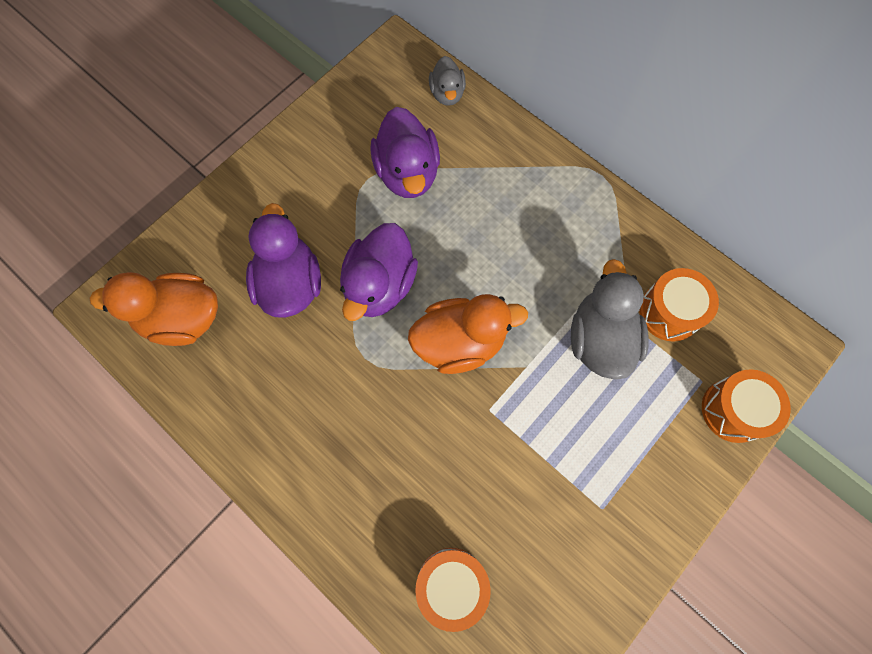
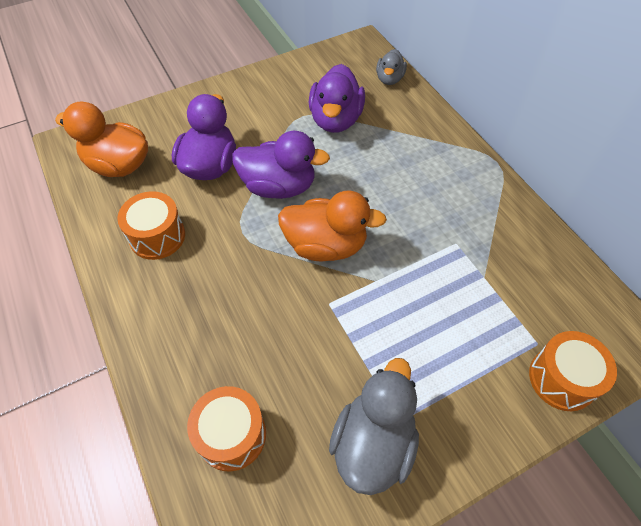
camera: 20 degrees right, 15 degrees down
(380, 285) = (279, 186): purple duck -> purple duck turned 120 degrees counterclockwise
(600, 339) = (451, 280): grey duck -> grey duck (373, 443)
(669, 312) = (524, 278): orange drum -> orange drum (157, 236)

